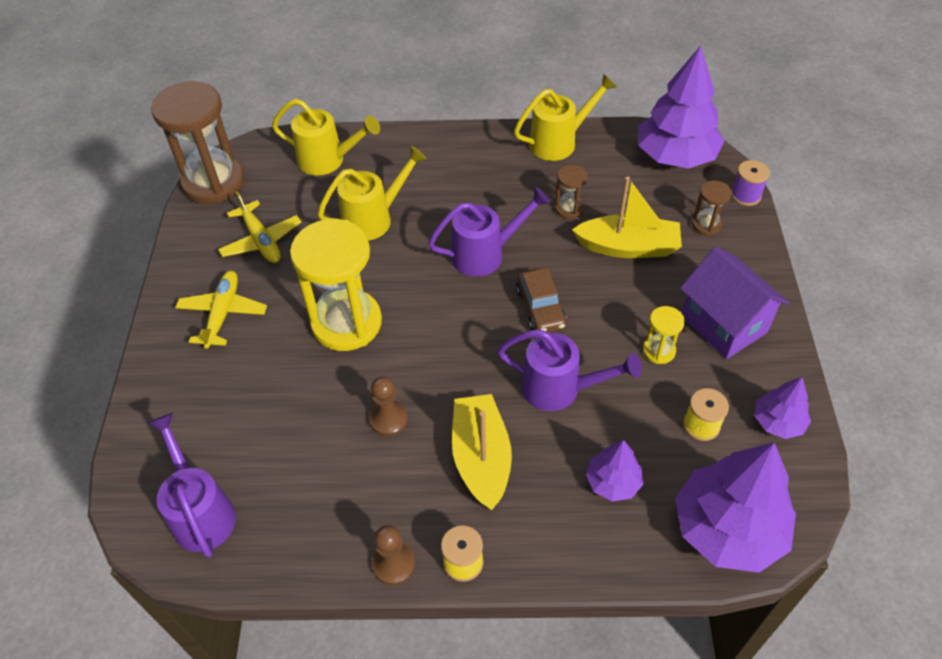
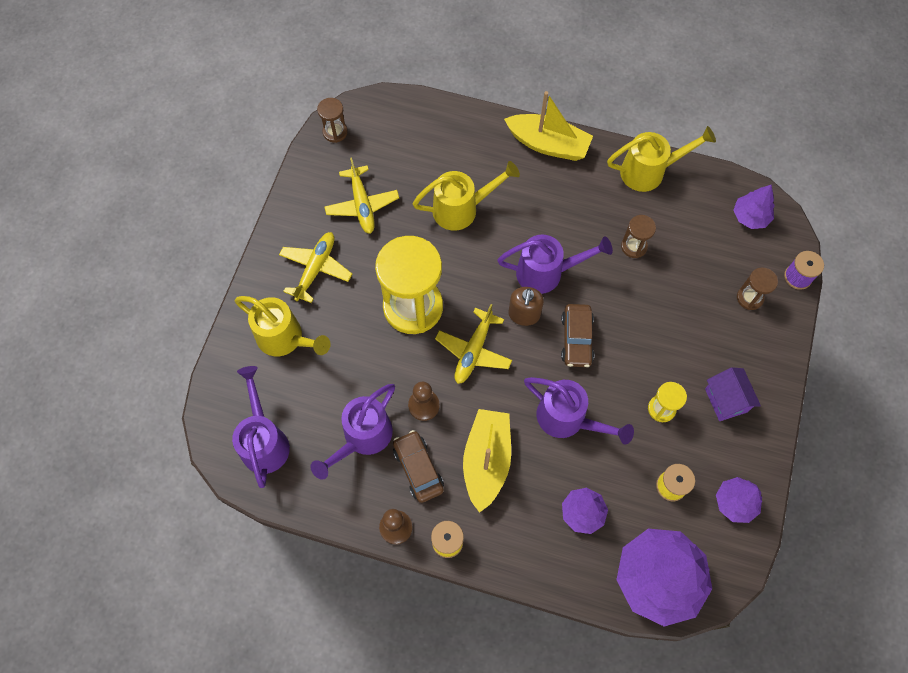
camera: 15 degrees right, 15 degrees up
(214, 182) = (335, 132): brown hourglass -> brown hourglass, size x0.45
(324, 474) = (363, 438): none -> purple watering can
(328, 160) = (438, 135): yellow watering can -> yellow watering can (285, 338)
(402, 489) = (418, 469): none -> brown car
(429, 349) = (473, 351): none -> yellow plane
(474, 299) = (524, 314): none -> brown soap dispenser
(628, 247) = (672, 301): yellow boat -> yellow boat (548, 144)
(675, 156) = (750, 216): purple tree -> purple tree, size x0.51
(723, 324) = (726, 400): purple house -> purple house, size x0.63

